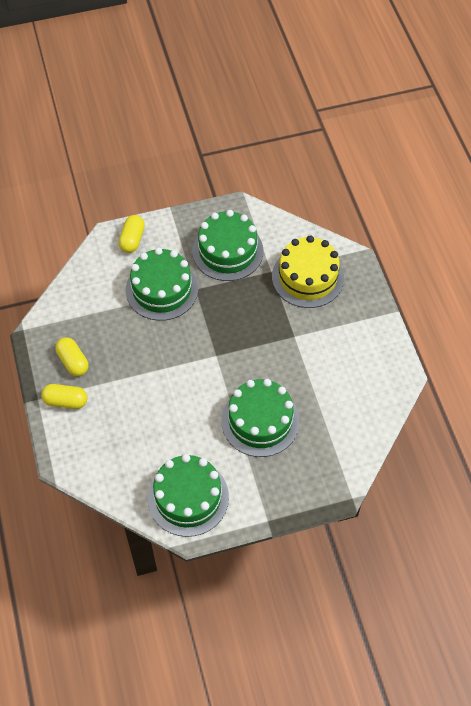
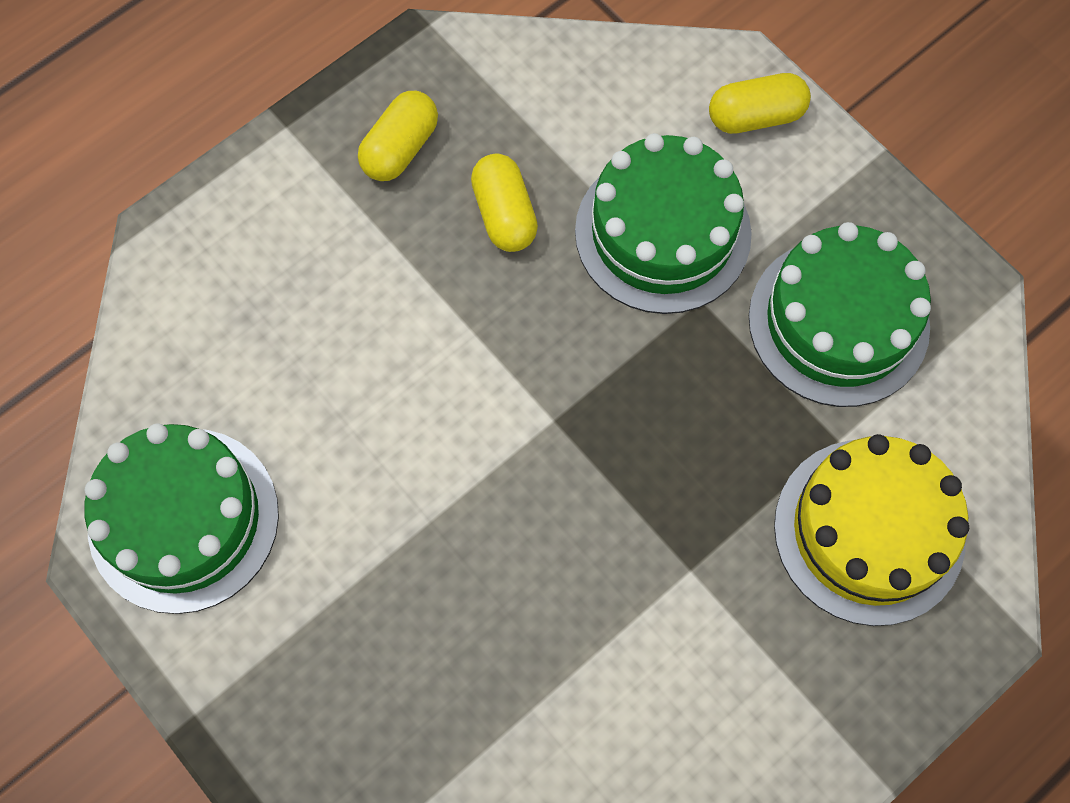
camera: 65 degrees right, 10 degrees up
(65, 401) = (304, 179): yellow capsule -> yellow capsule (504, 214)
(260, 421) = (433, 589): green cake -> none

